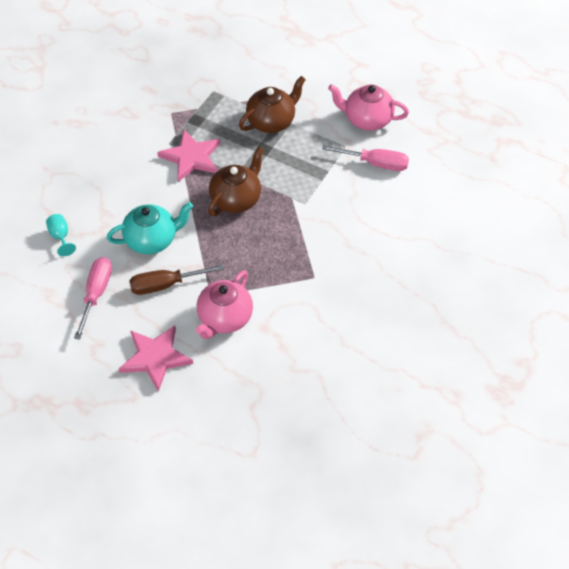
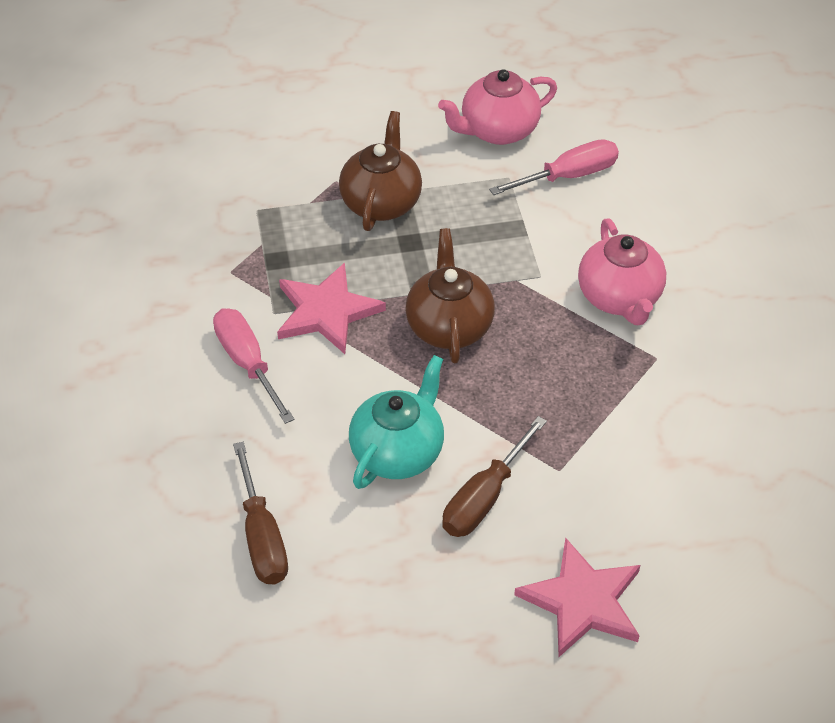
camera: 40 degrees left, 5 degrees down
(60, 237) = (262, 536): turquoise goblet -> brown screwdriver
(96, 294) = (405, 577): pink screwdriver -> pink screwdriver (248, 364)
(224, 318) = (610, 486): pink teapot -> pink teapot (619, 298)

